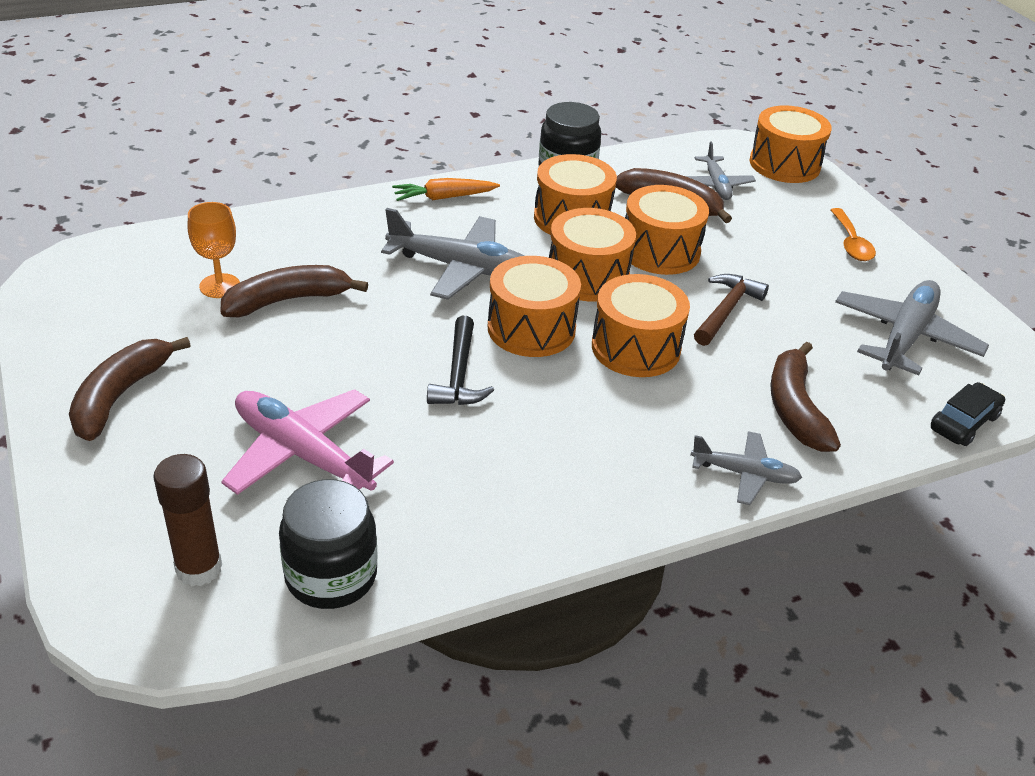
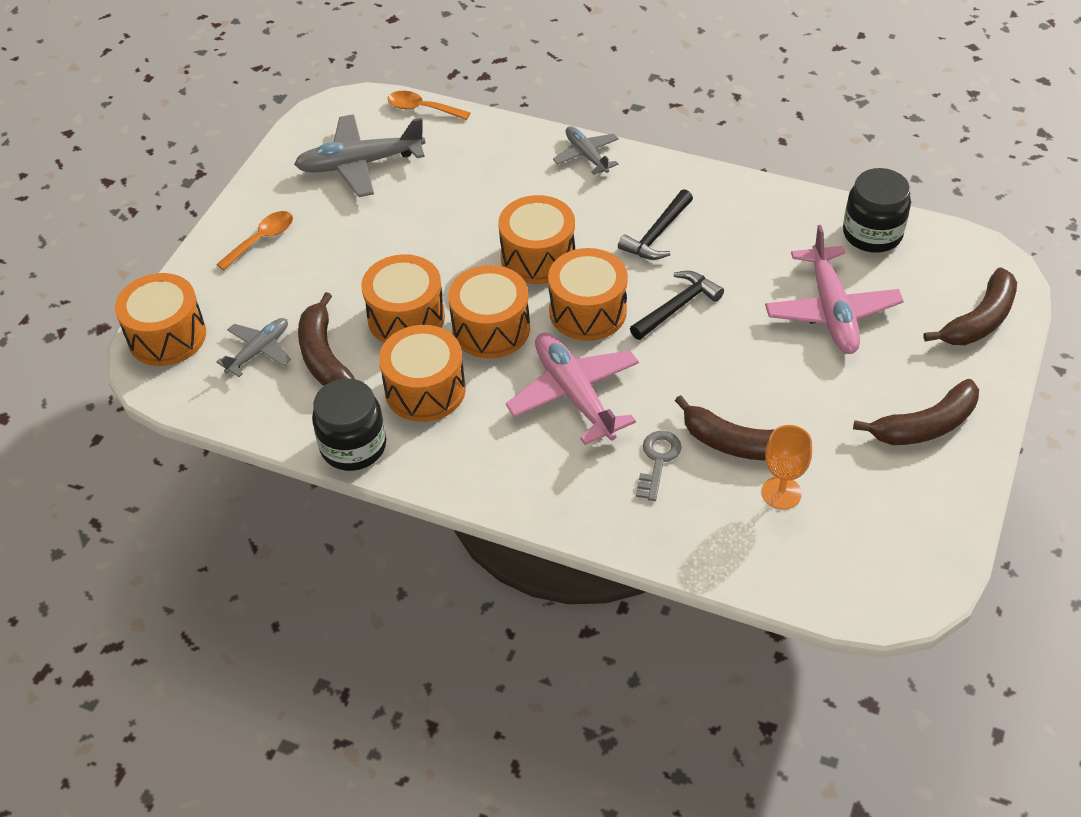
camera: 130 degrees left, 10 degrees up
(199, 568) = (943, 277): brown glue stick -> none
(343, 260) = (658, 461): none -> grey key
(444, 197) = (498, 482): orange carrot -> none
(461, 268) = (574, 394): grey plane -> pink plane
(561, 431) = (657, 234): none -> black hammer
(726, 310) = (438, 246): brown hammer -> none
(795, 409) = (502, 167): brown banana -> brown banana (979, 320)
(963, 422) = (422, 109): black car -> orange spoon

